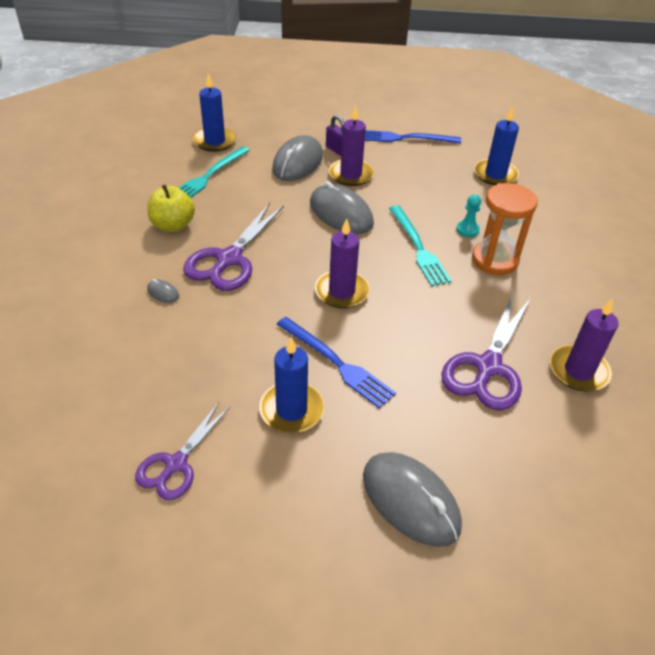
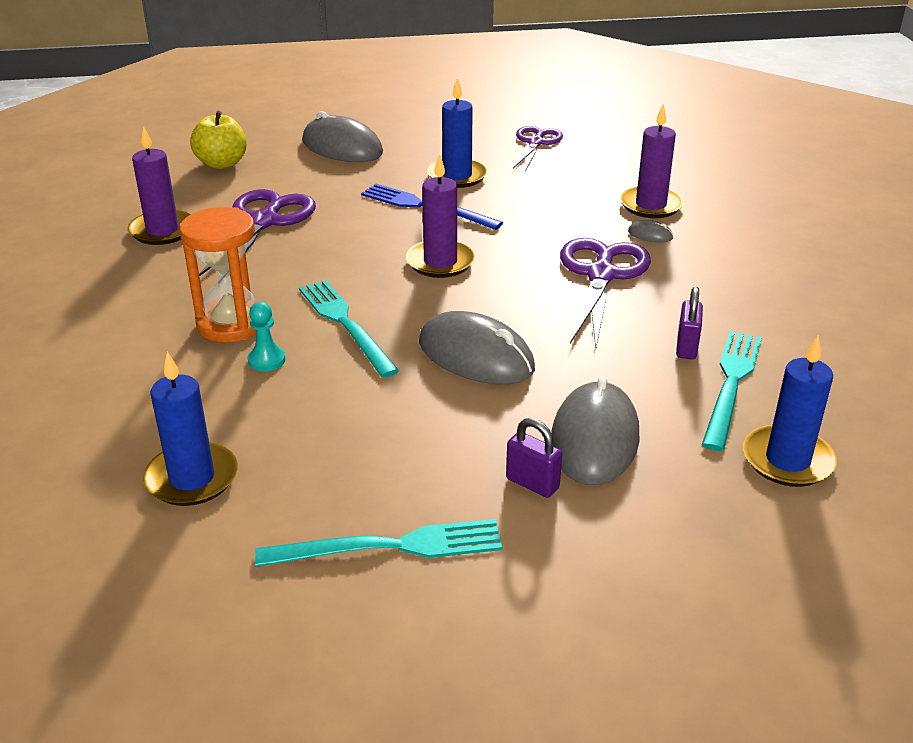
camera: 170 degrees right, 10 degrees down
(173, 225) = (711, 303): yellow apple -> yellow apple (222, 163)
(214, 199) = (686, 347): none -> purple padlock
(351, 175) = (483, 429): purple candle -> purple candle (651, 205)
(405, 138) = (388, 547): blue fork -> turquoise fork

